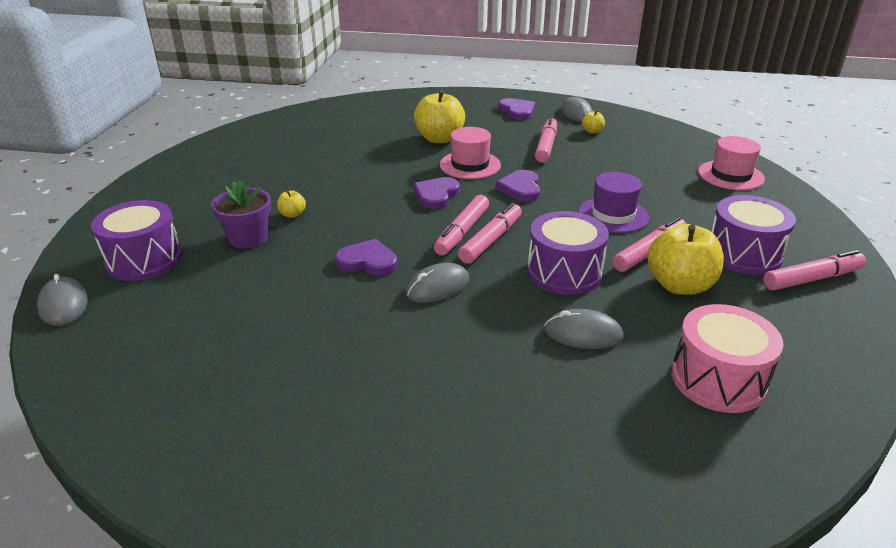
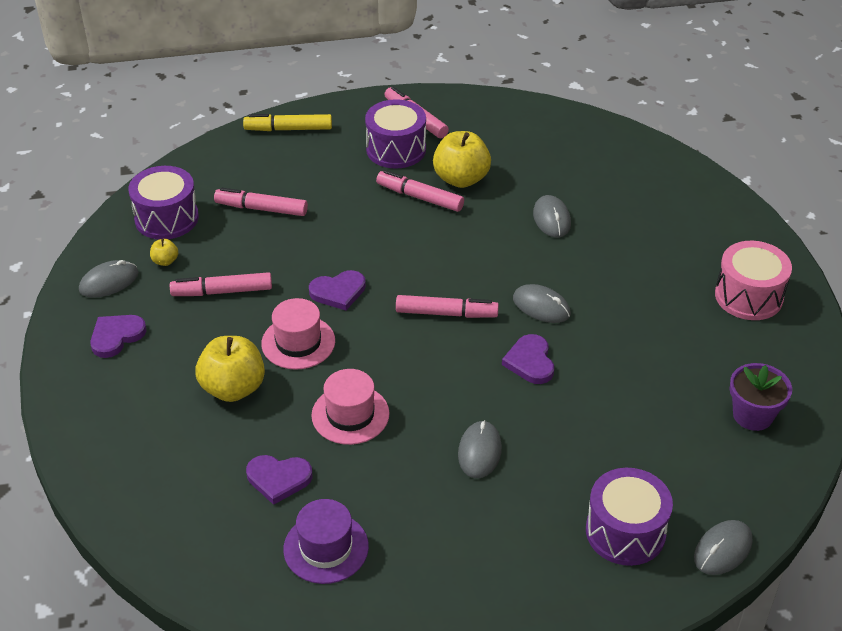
camera: 110 degrees left, 10 degrees up
(248, 238) = (543, 466): purple flower pot -> purple flower pot (752, 415)
(292, 214) = (479, 451): yellow apple -> grey mouse
(436, 195) = (382, 351): purple heart -> purple heart (278, 479)
(491, 240) = (450, 291): pink marker -> pink marker (261, 208)
(564, 272) = (478, 239): purple drum -> purple drum (166, 218)
(613, 215) = (364, 223): purple hat -> purple hat (326, 548)
(718, 379) = (561, 158): pink drum -> pink drum (748, 296)
(730, 175) = (247, 158): pink hat -> pink hat (350, 414)
(783, 200) = (288, 129): none -> yellow marker

